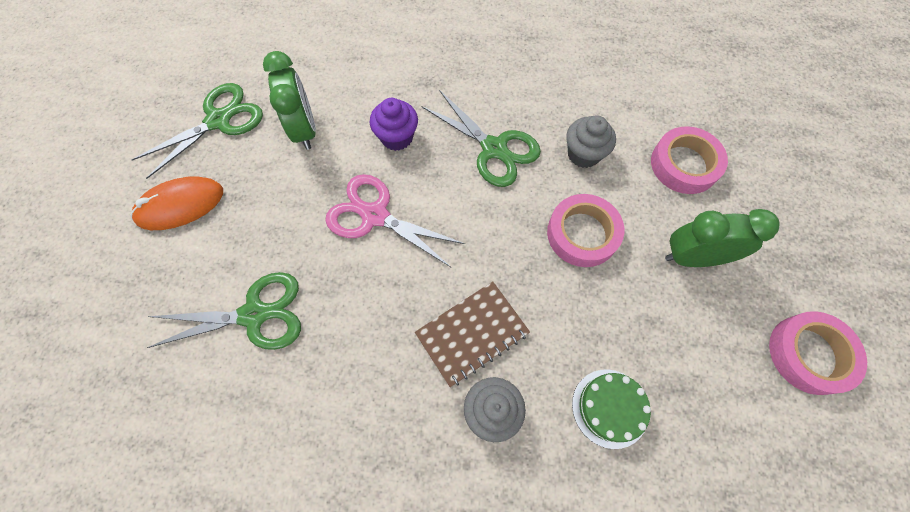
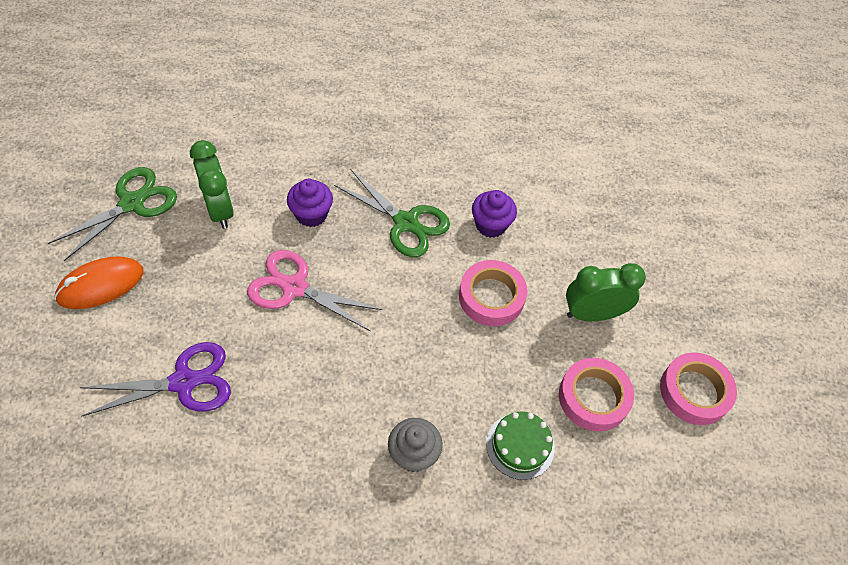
camera: 10 degrees left, 10 degrees down
(254, 314) = (184, 382): green scissors -> purple scissors
(472, 333) = (392, 389): brown notebook -> none
(583, 154) = (490, 225): grey cupcake -> purple cupcake
(684, 164) = (584, 232): pink tape -> pink tape (593, 397)

